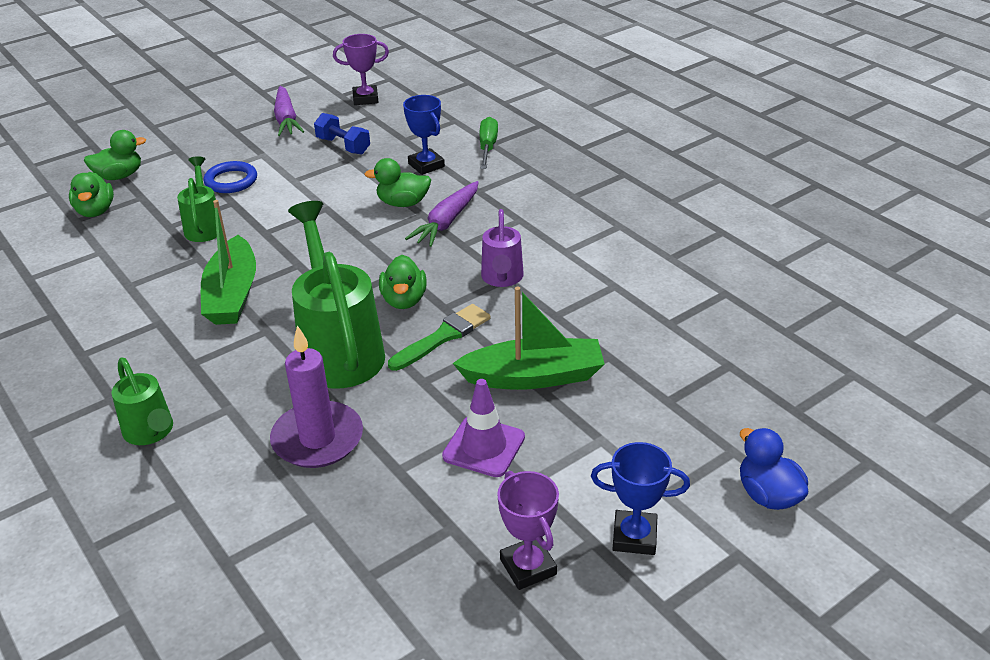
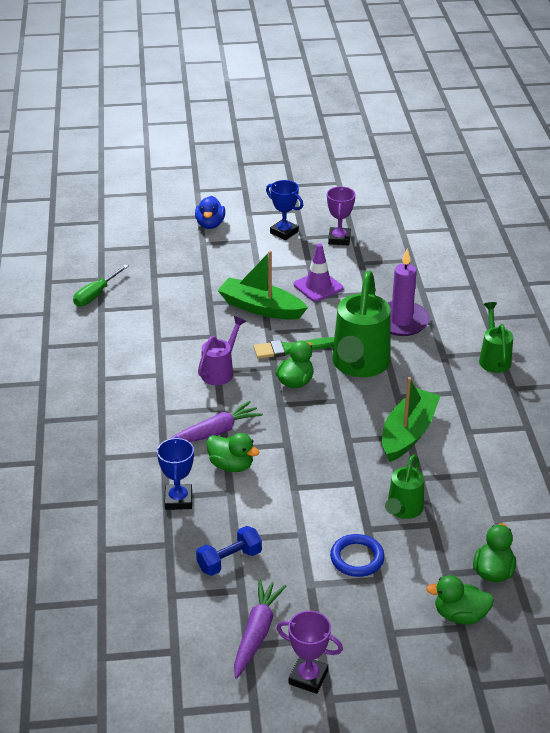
camera: 150 degrees left, 0 degrees up
(343, 146) = (229, 560): blue dumbbell -> blue dumbbell turned 75 degrees clockwise
(365, 99) = (155, 629): purple trophy -> purple trophy (308, 677)
(487, 147) = (109, 498): green screwdriver -> green screwdriver (96, 295)

